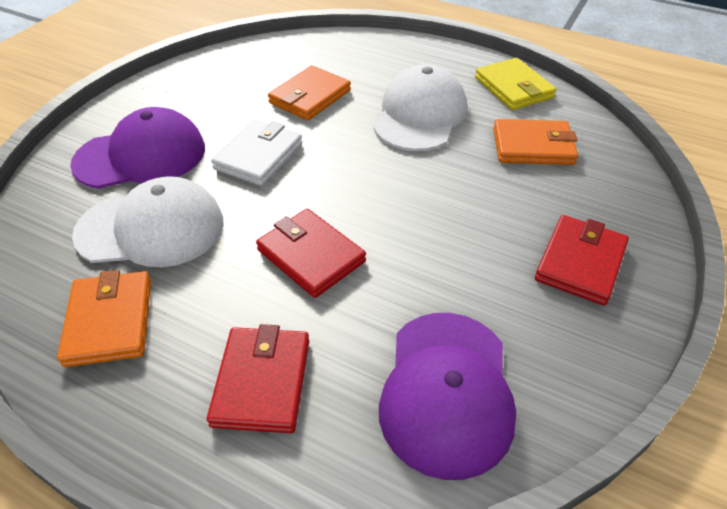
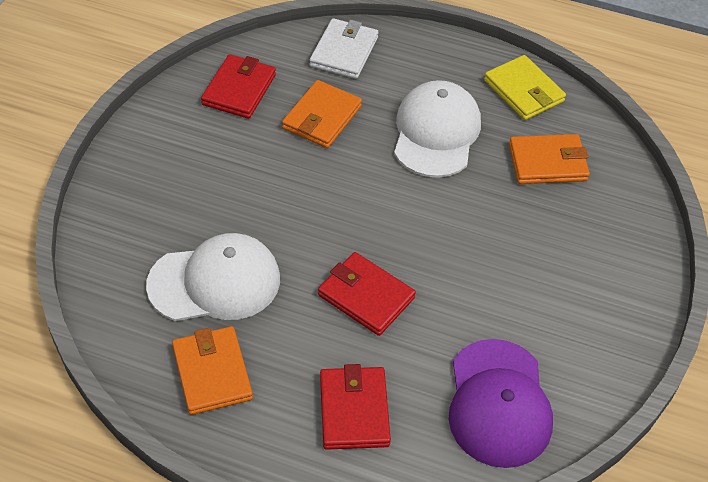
camera: 10 degrees left, 5 degrees up
(141, 156) = (175, 203): purple cap -> none
(259, 156) = (290, 195): white wallet -> white wallet (344, 52)
(580, 263) = (595, 282): red wallet -> red wallet (239, 90)

